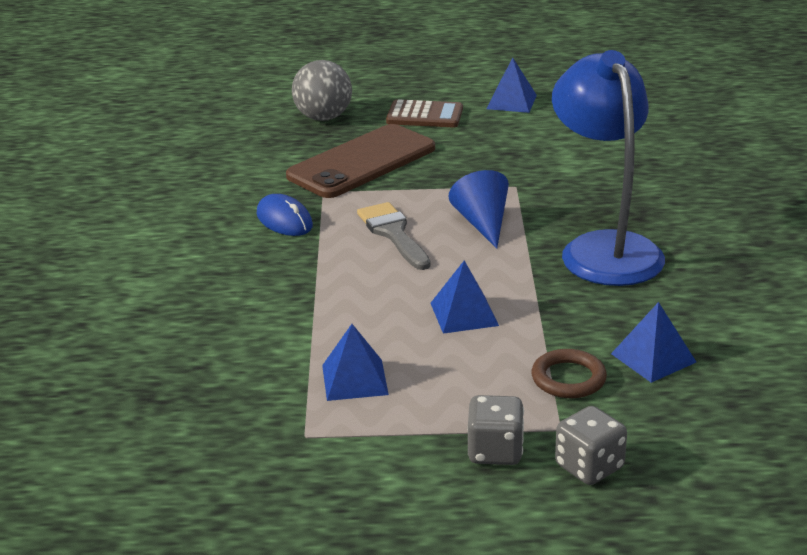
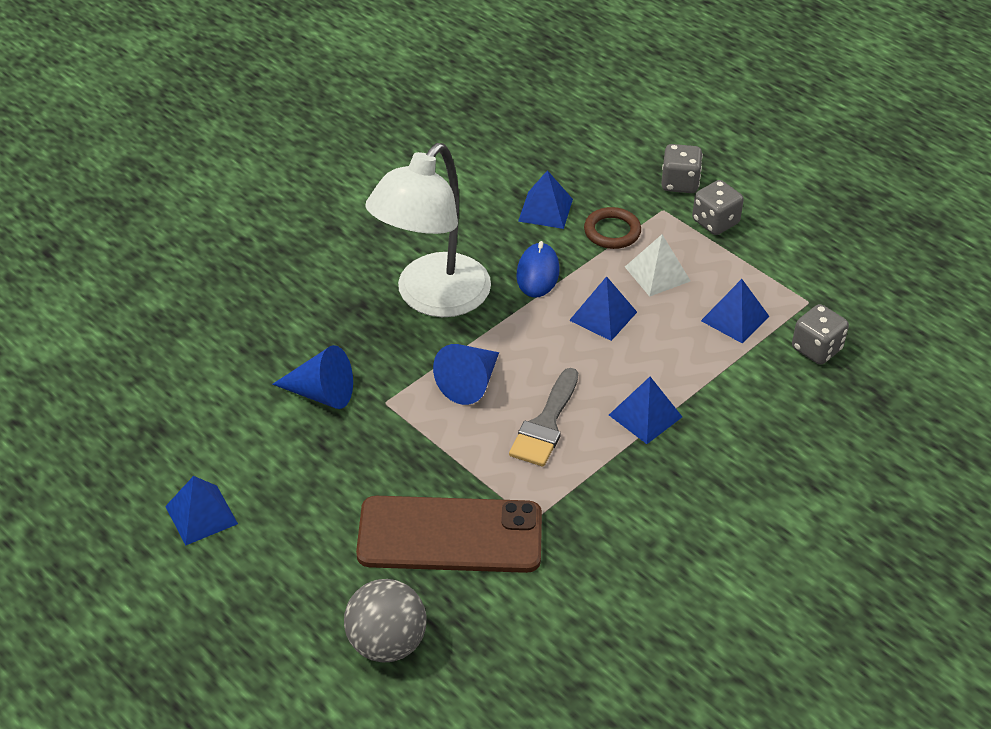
camera: 135 degrees left, 15 degrees up
(250, 401) = (816, 349): none -> grey dice
(284, 220) = (606, 508): blue mouse -> blue mouse (538, 273)
(330, 276) = (645, 416): none -> blue pyramid
(424, 115) = (300, 561): brown calculator -> none
(473, 371) = (657, 274): none -> white pyramid
(561, 169) = (322, 393): none -> blue cone
(604, 248) = (432, 298): blue lamp -> white lamp

